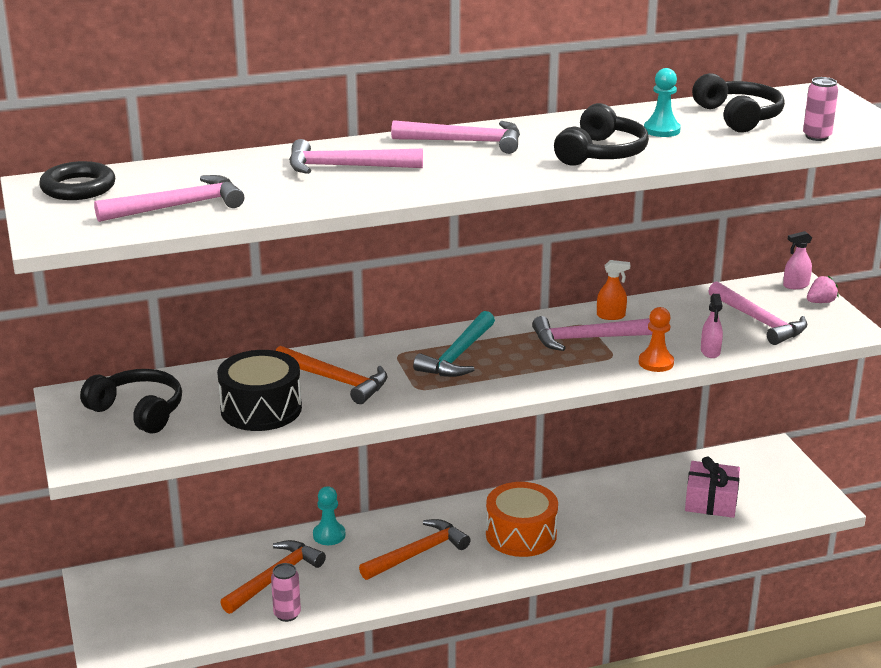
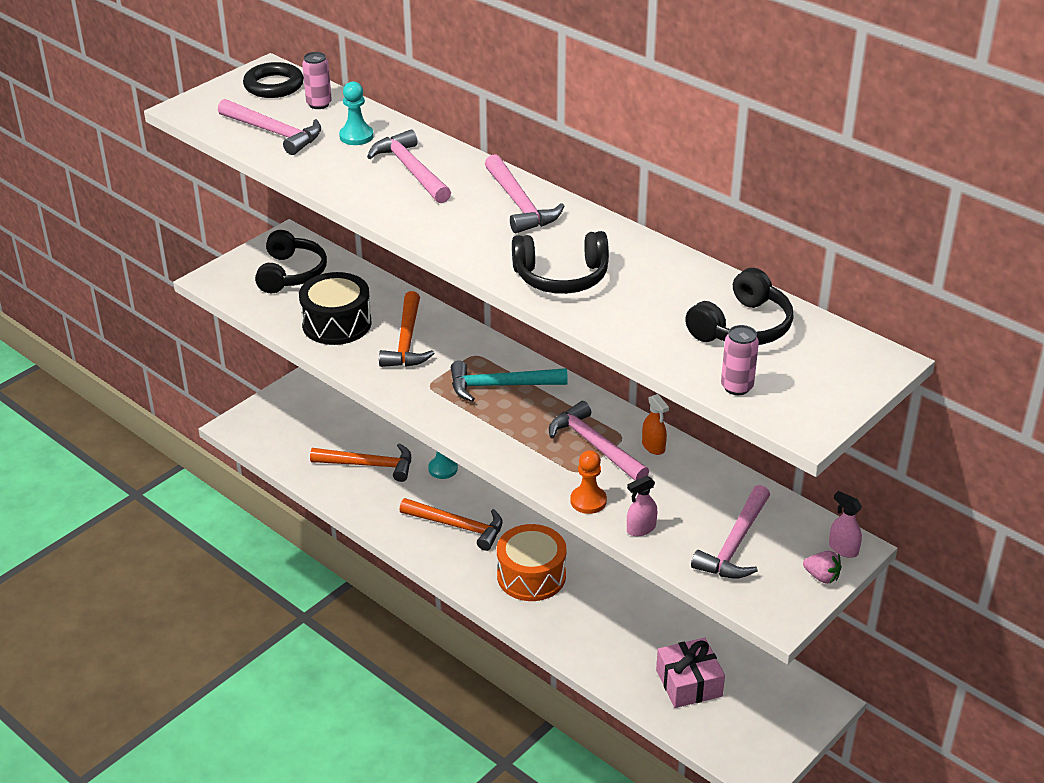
camera: 60 degrees right, 10 degrees up
(287, 614) = (331, 490): pink can -> pink can (319, 104)
(661, 130) = (655, 293): turquoise pawn -> turquoise pawn (356, 136)

